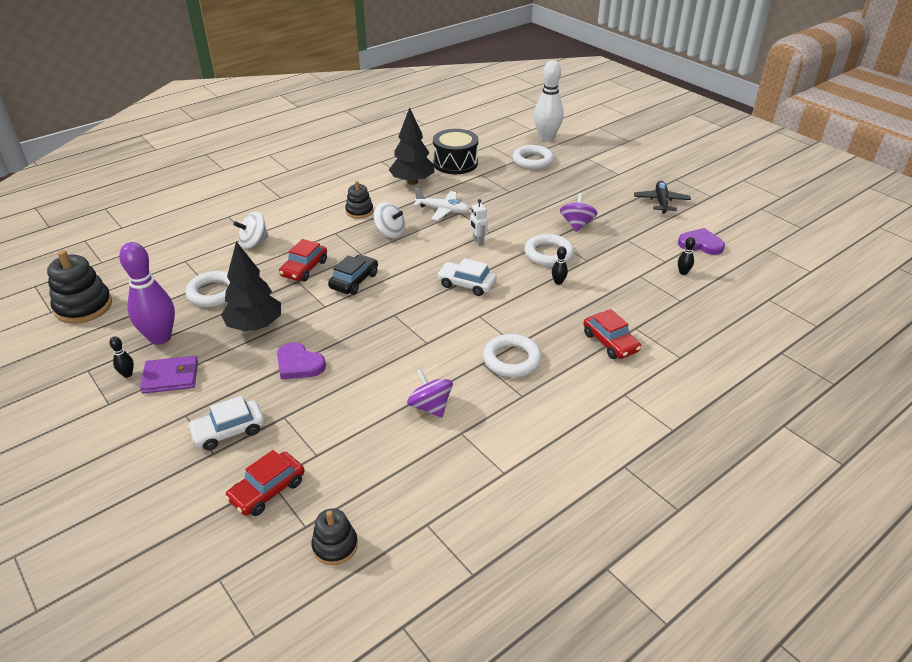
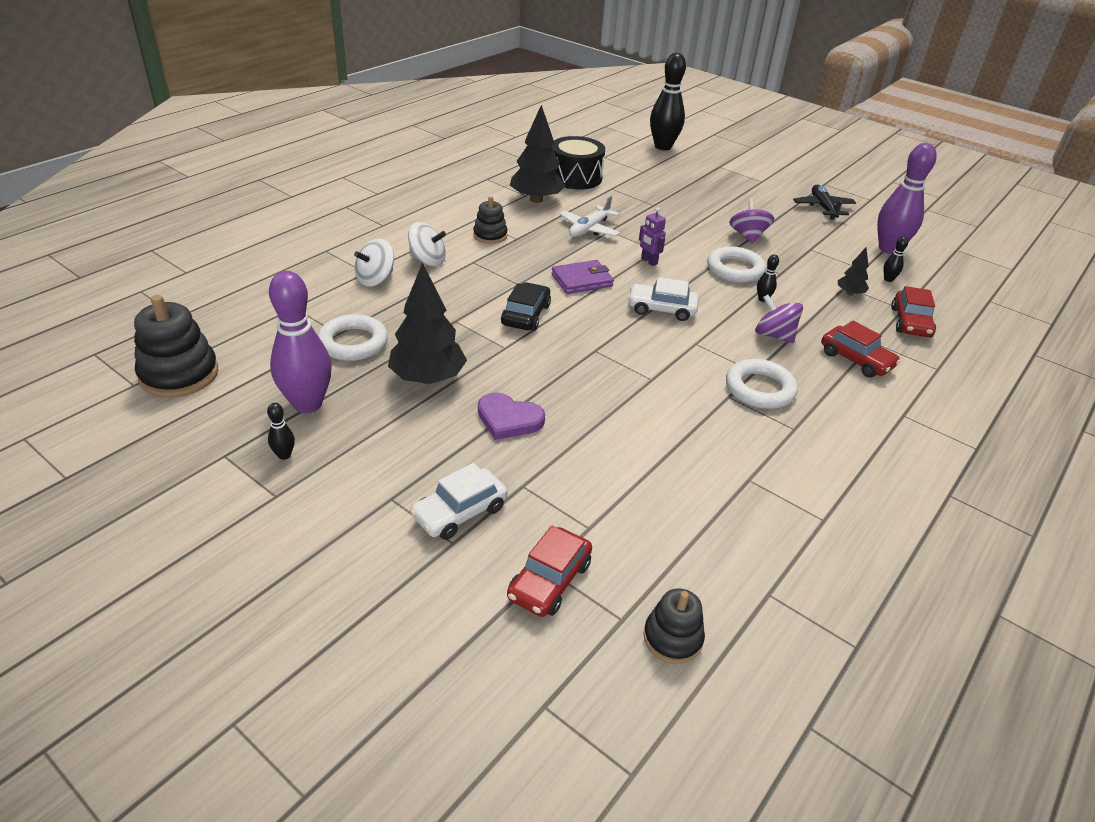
camera: 15 degrees left, 0 degrees up
(171, 377) = (347, 453): purple wallet -> purple wallet (582, 280)
(304, 268) = (456, 305): red car -> red car (910, 322)
(390, 232) = (540, 257): white spinning top -> white spinning top (427, 261)
(430, 406) = (696, 452): purple spinning top -> purple spinning top (774, 335)
(443, 210) = (589, 229): white plane -> white plane turned 120 degrees clockwise
(478, 242) = (649, 261): white robot -> purple robot
(532, 161) = (661, 171): white ring -> none
(546, 137) = (663, 147): white bowling pin -> black bowling pin
(639, 283) = (850, 293): none -> black tree
(700, 244) = (889, 249): purple heart -> purple bowling pin

